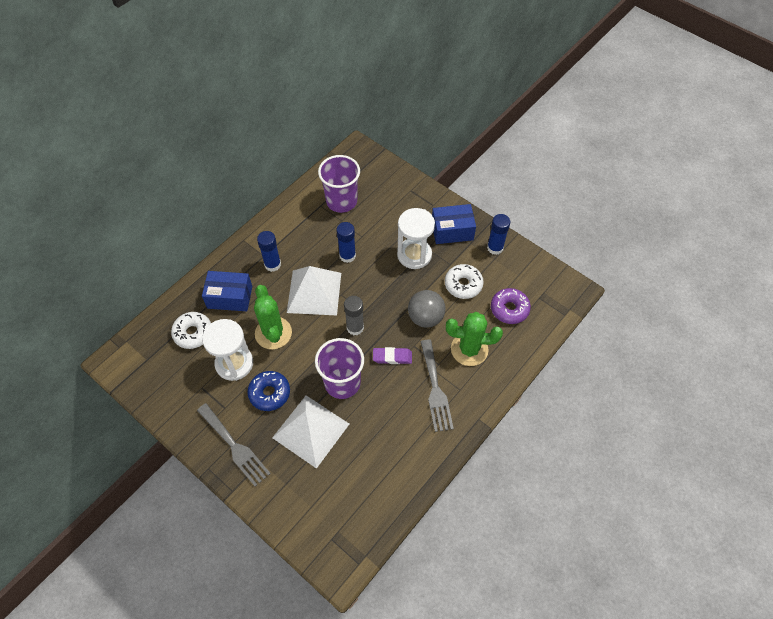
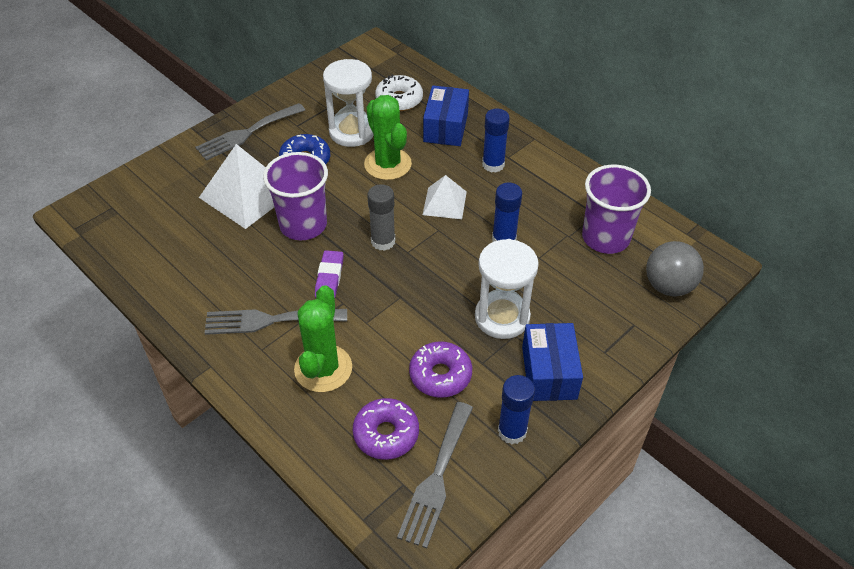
camera: 95 degrees right, 10 degrees down
(273, 333) = (388, 164): green cactus -> green cactus turned 75 degrees clockwise
(314, 292) = (444, 203): white pyramid -> white pyramid, size x0.58
(425, 317) = (387, 320): grey ball -> grey ball (668, 286)
(463, 285) = (440, 375): white donut -> purple donut
(532, 282) = (436, 478): none -> grey fork

